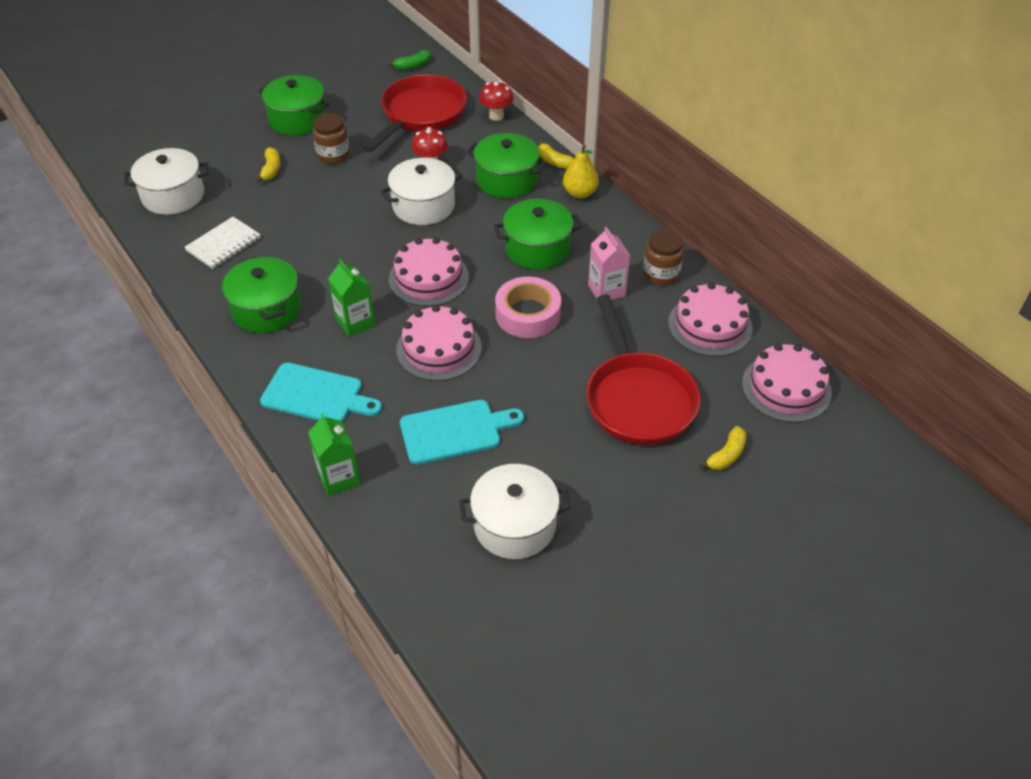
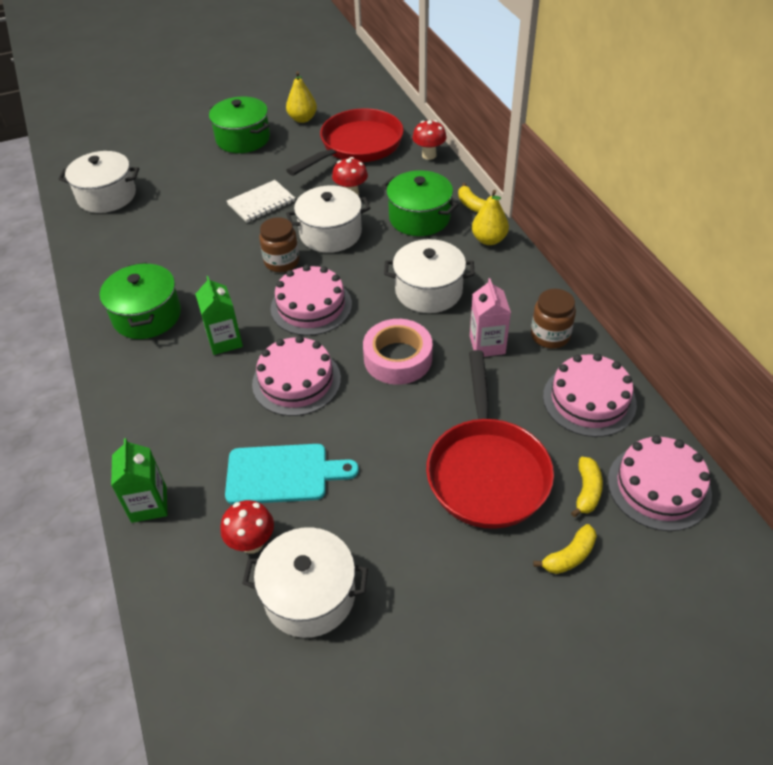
camera: 15 degrees right, 0 degrees up
(223, 244) = (132, 247): white notebook -> white notebook (261, 203)
(271, 169) = (202, 182): yellow banana -> yellow banana (587, 491)
(316, 395) = (160, 411): turquoise cutting board -> none
(333, 155) = (263, 175): brown jar -> brown jar (282, 262)
(353, 92) = (302, 119): none -> yellow pear
(413, 66) = (365, 101): green banana -> none
(448, 493) = (252, 543): none -> red mushroom
(537, 248) = (428, 291): green pot -> white pot

